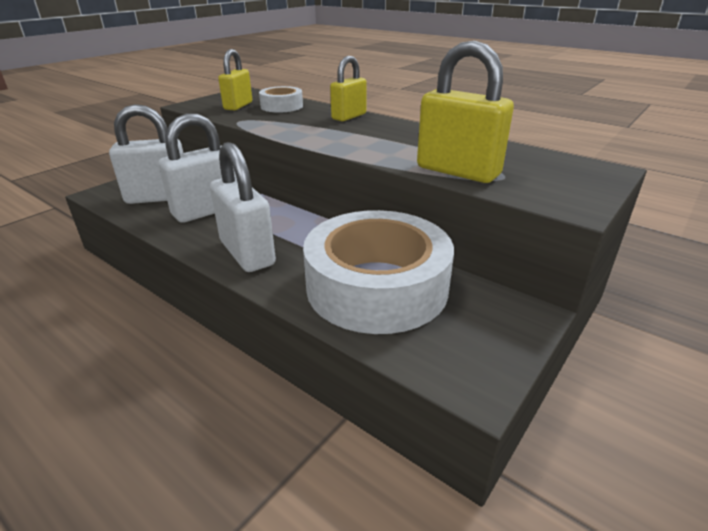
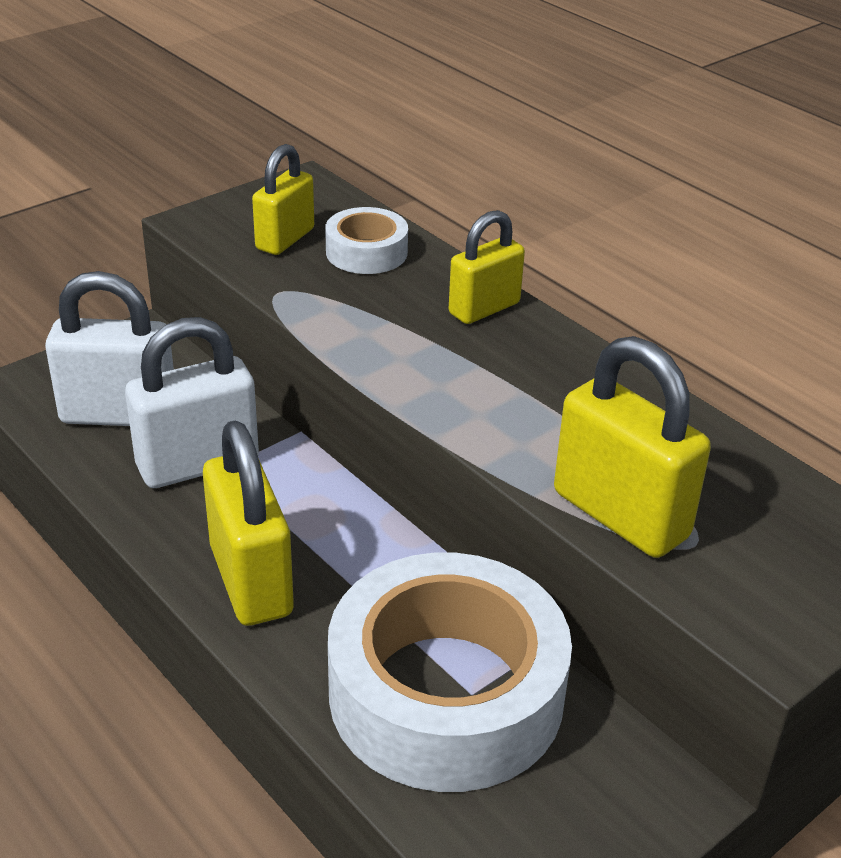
camera: 10 degrees right, 5 degrees up
(247, 253) = (251, 580): white padlock -> yellow padlock

